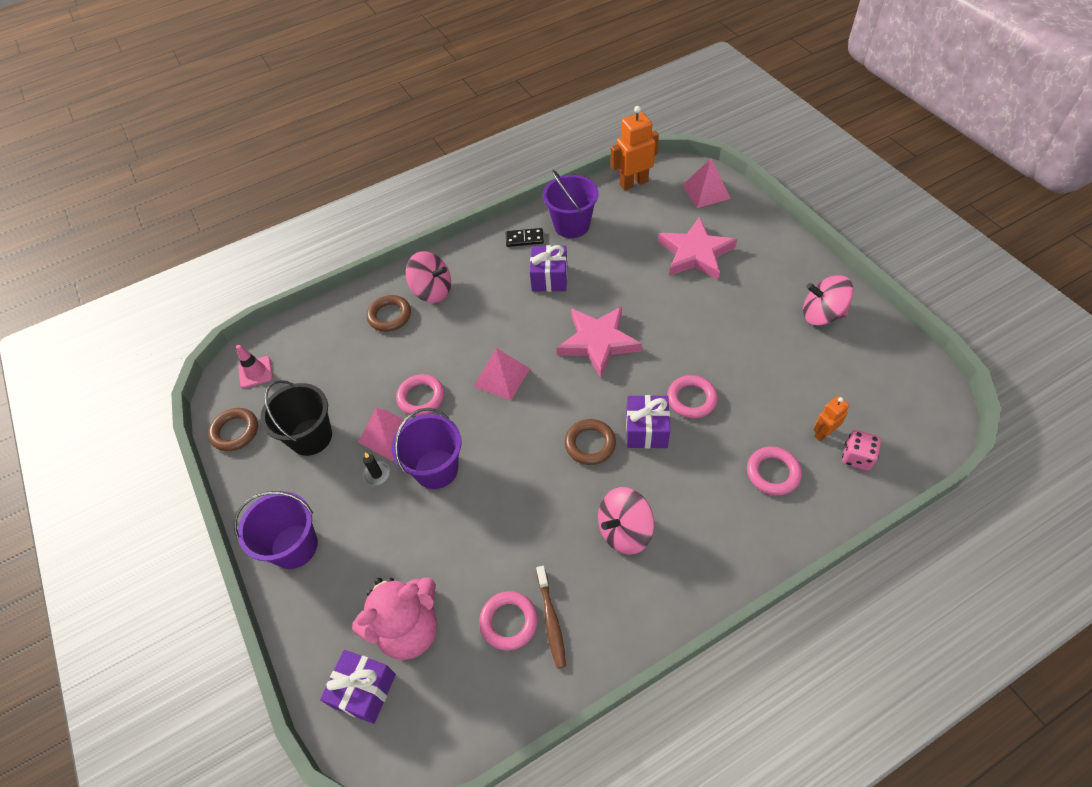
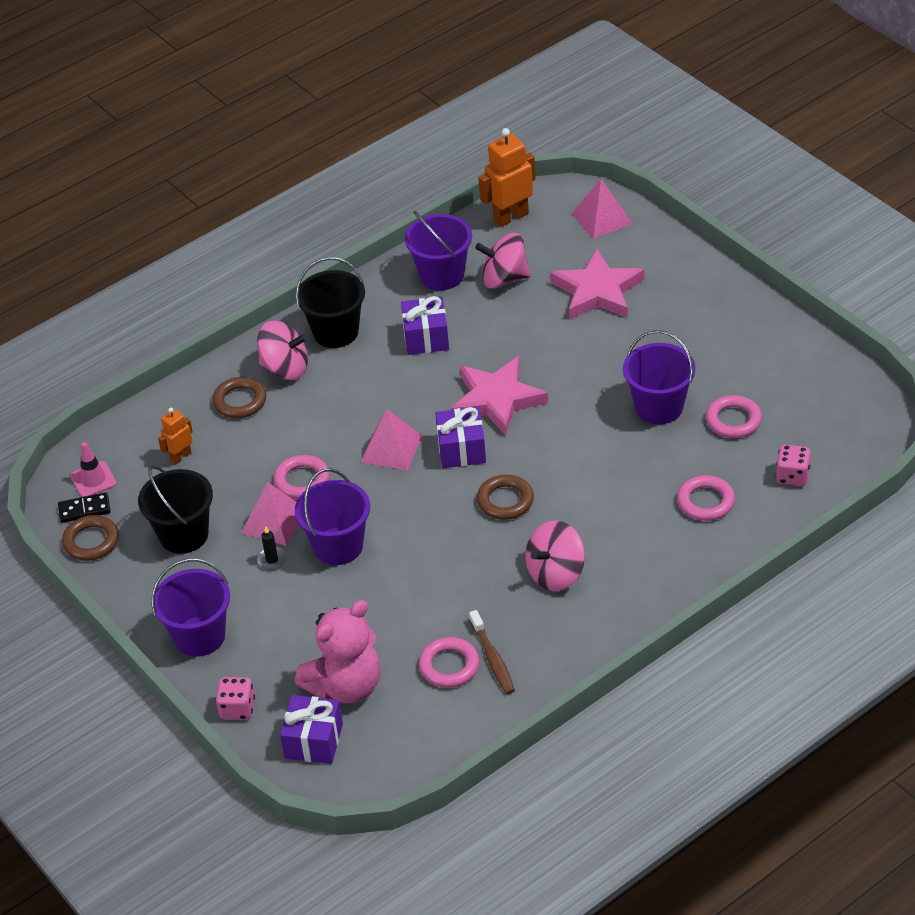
camera: 10 degrees left, 10 degrees down
(305, 636) = (237, 708): none -> pink dice
(479, 264) = (336, 332): none -> black bucket
(524, 239) = (386, 297): black domino -> black domino (84, 509)
(646, 430) = (565, 480): purple gift -> purple gift (461, 449)
(691, 399) = (611, 444): pink ring -> pink ring (733, 420)
(737, 368) = (659, 407): none -> purple bucket
(822, 314) = (749, 341): pink spinning top -> pink spinning top (504, 279)
(823, 433) = (756, 458): orange robot -> orange robot (180, 456)

